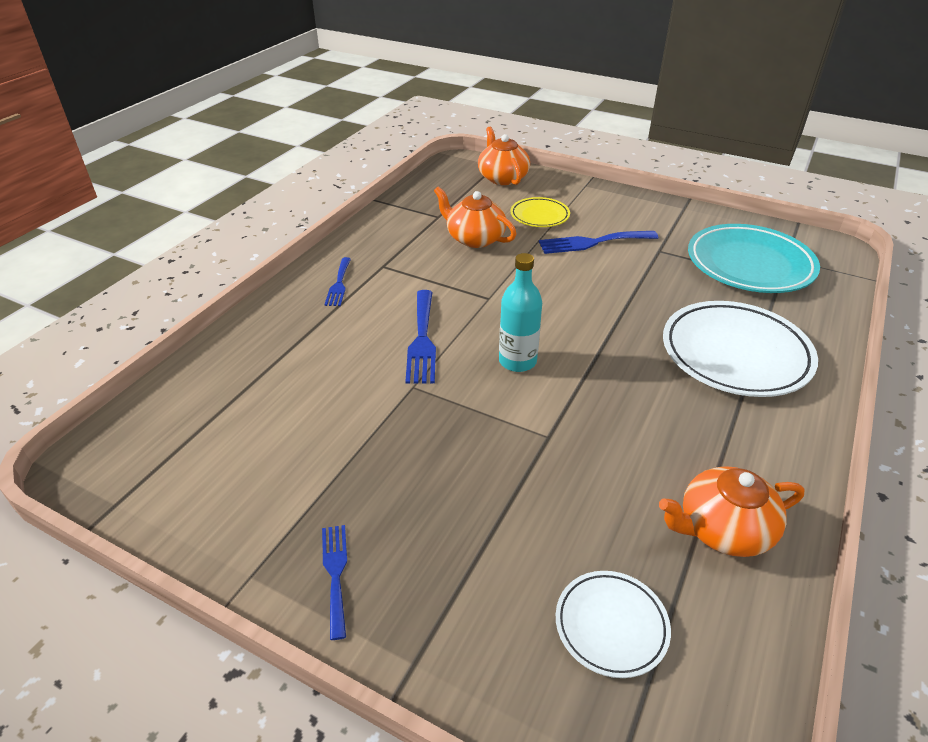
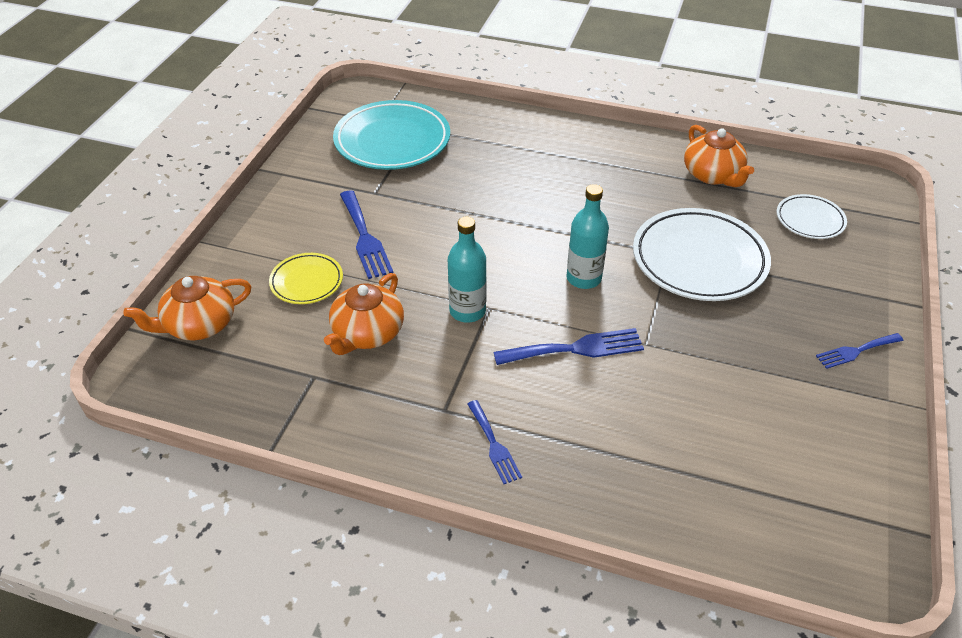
camera: 100 degrees left, 5 degrees up
(339, 284) = (494, 445): blue fork -> blue fork turned 75 degrees clockwise
(487, 286) = (467, 311): none -> turquoise bottle
(735, 354) = (530, 158): white plate -> white plate (699, 260)

